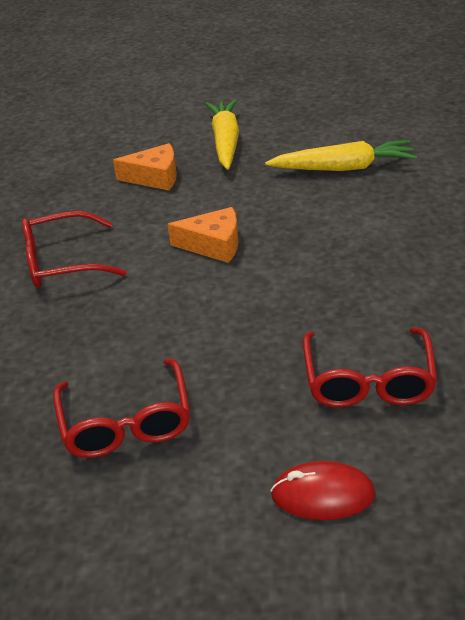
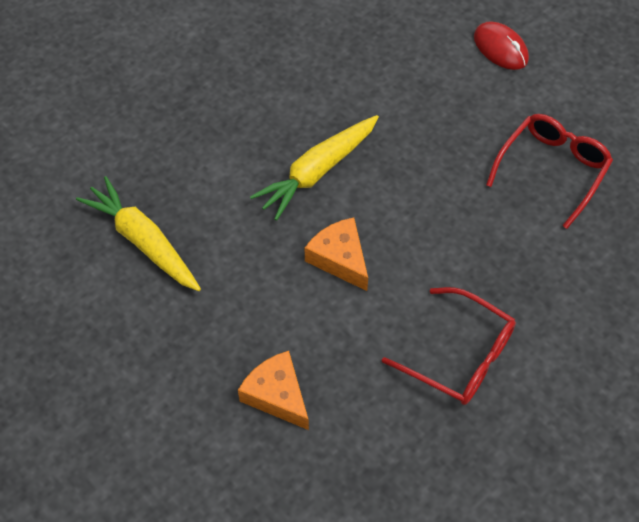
camera: 135 degrees left, 20 degrees up
(225, 142) = (161, 382): yellow carrot -> yellow carrot (317, 172)
(368, 381) = (399, 76): red glasses -> none

